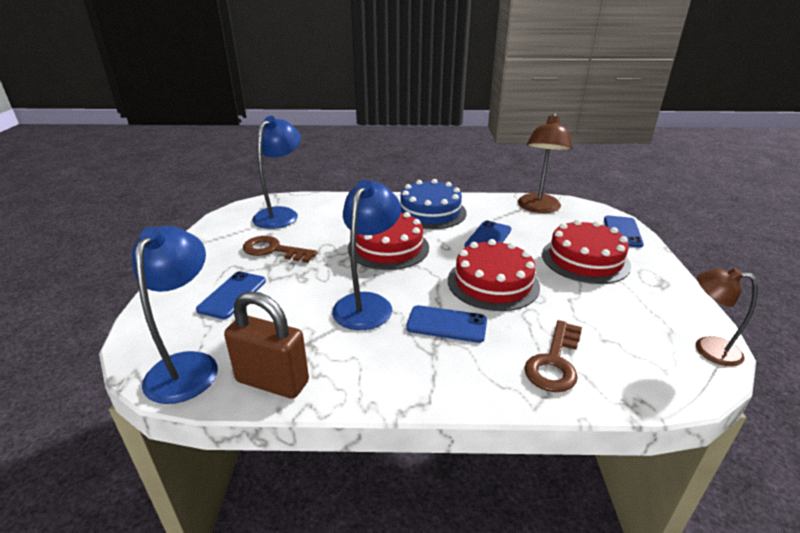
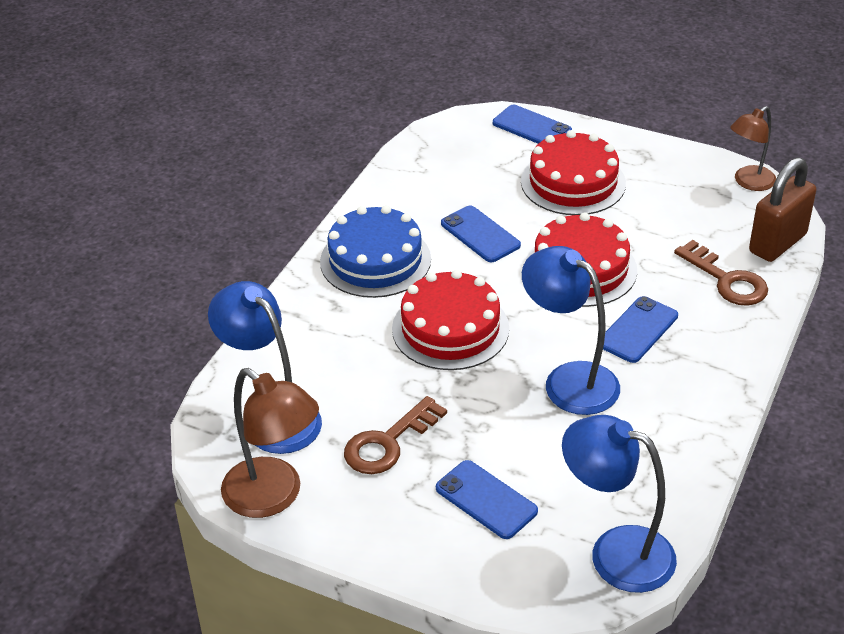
camera: 65 degrees left, 10 degrees up
(272, 381) = (672, 484): brown padlock -> brown padlock (777, 243)
(538, 208) = (431, 162): brown lamp -> brown lamp (274, 497)

